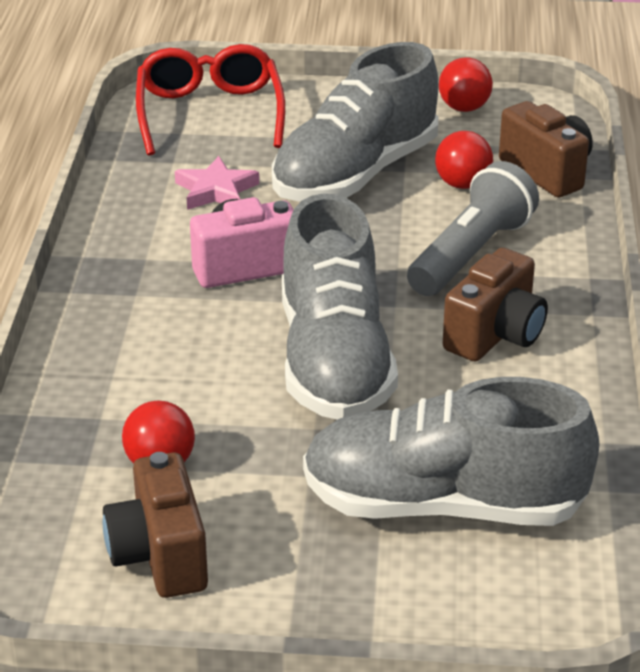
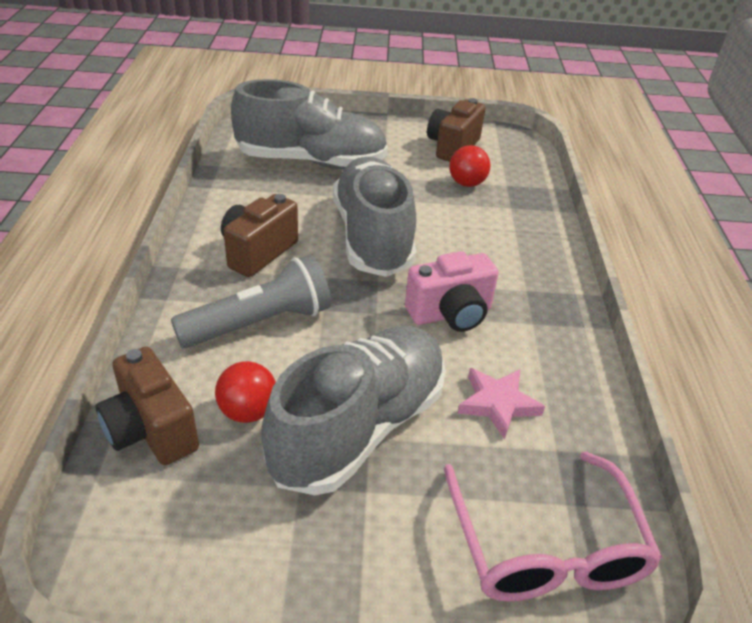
camera: 175 degrees right, 5 degrees up
(160, 556) = (452, 147): brown camera -> brown camera turned 135 degrees counterclockwise
(209, 113) = (546, 547): red glasses -> pink glasses
(464, 108) = (214, 562): red ball -> none
(470, 254) = (259, 323): grey flashlight -> grey flashlight turned 150 degrees counterclockwise

